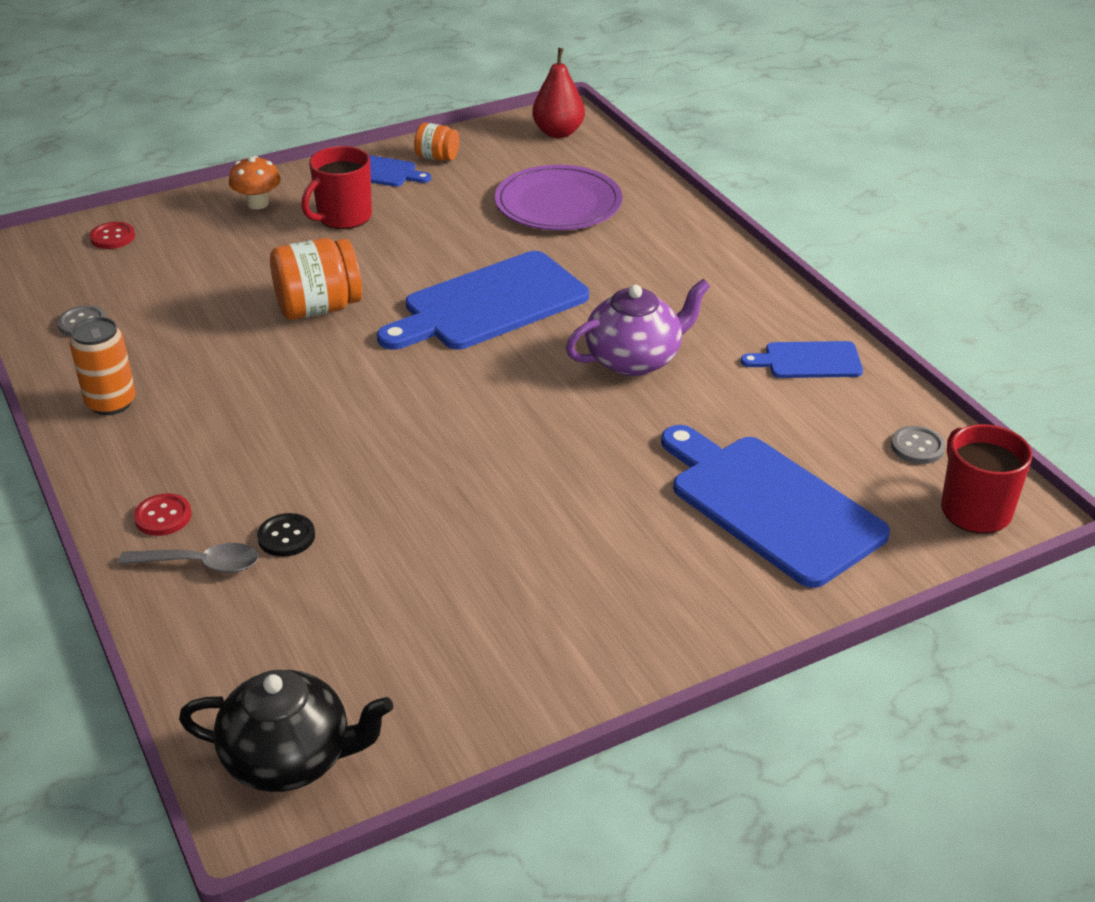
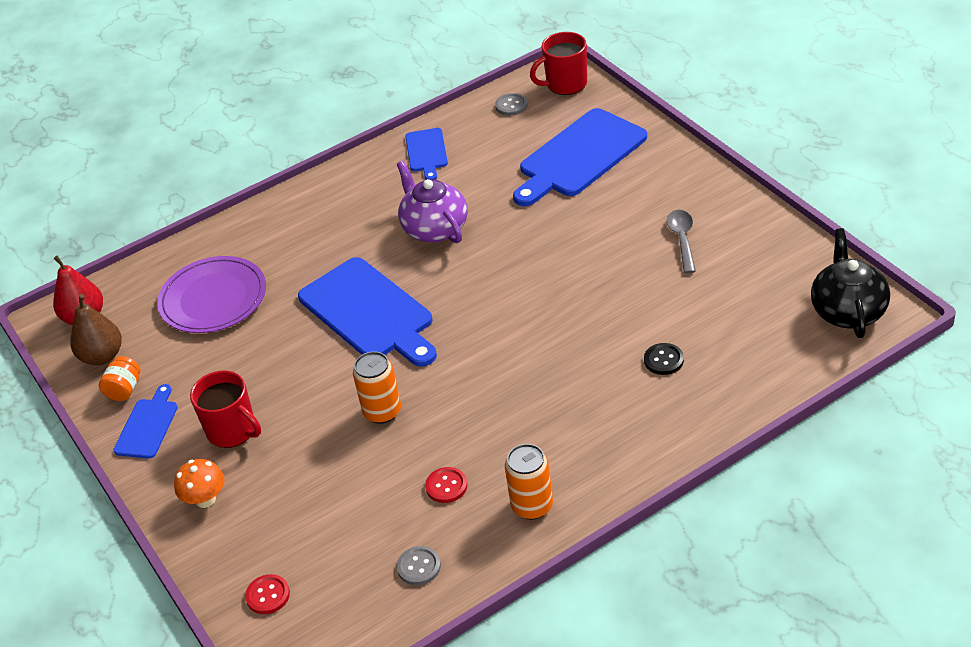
camera: 90 degrees left, 5 degrees up
(163, 516) = (660, 430): red button -> red button (446, 486)
(200, 564) = (702, 396): grey spoon -> grey spoon (682, 239)
(318, 308) = (382, 412): orange jar -> orange can
(493, 144) = (102, 356): none -> brown pear

